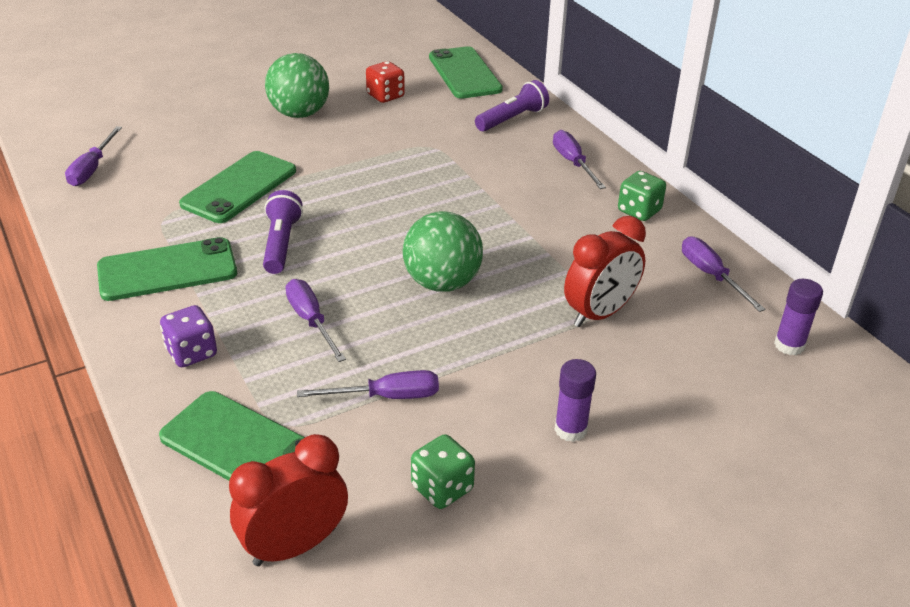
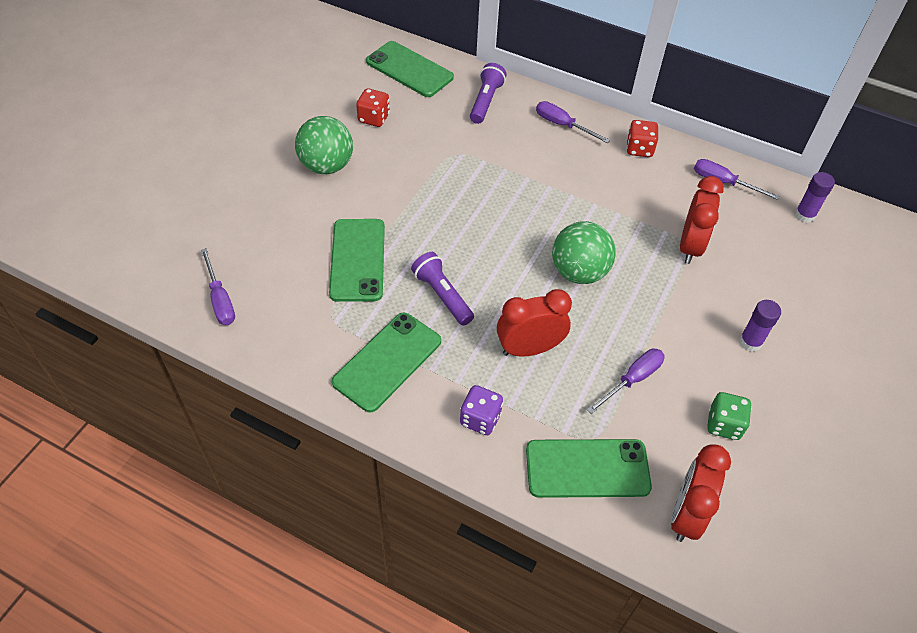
camera: 35 degrees left, 15 degrees up
(311, 321) = (529, 349): purple screwdriver -> red clock
(639, 211) = (639, 149): green dice -> red dice

